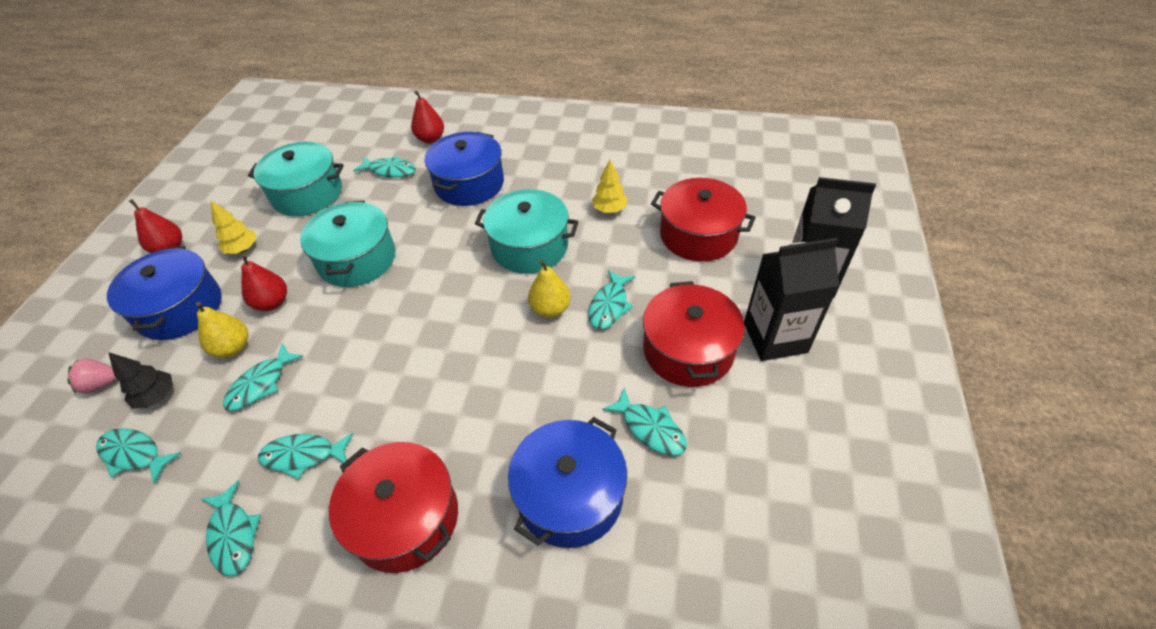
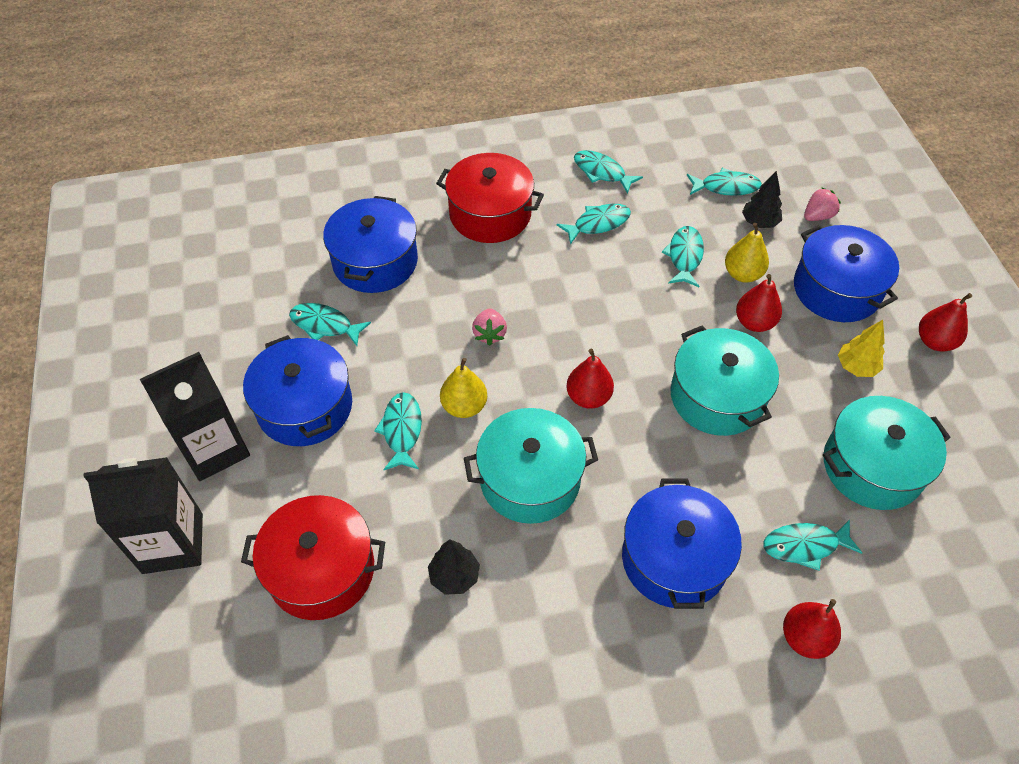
camera: 155 degrees right, 5 degrees up
(449, 286) = (588, 397): none -> red pear
(494, 365) = (489, 334): none -> pink strawberry
(609, 209) = (454, 576): yellow tree -> black tree
(688, 350) = (305, 406): red pot -> blue pot

